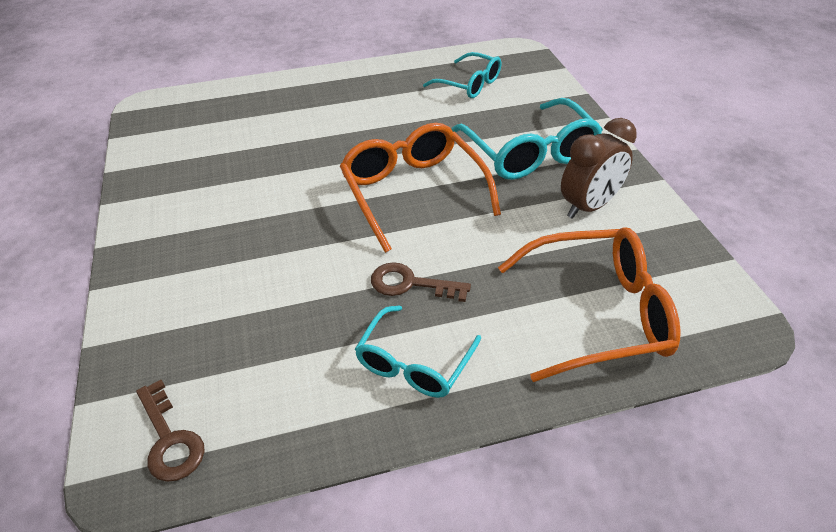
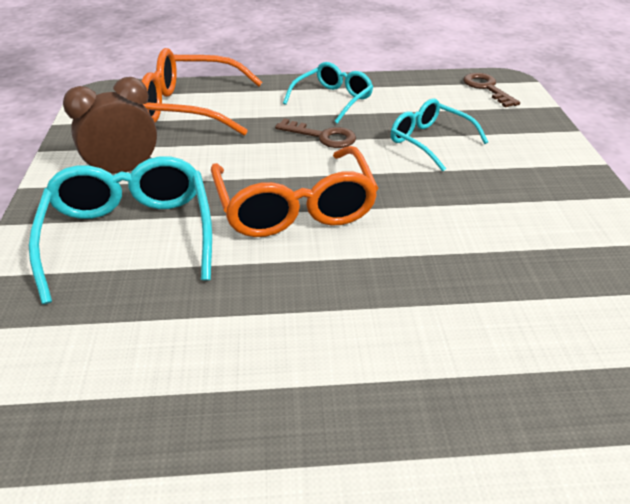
camera: 170 degrees left, 5 degrees down
(469, 84) = (118, 389): turquoise glasses -> turquoise glasses (430, 141)

